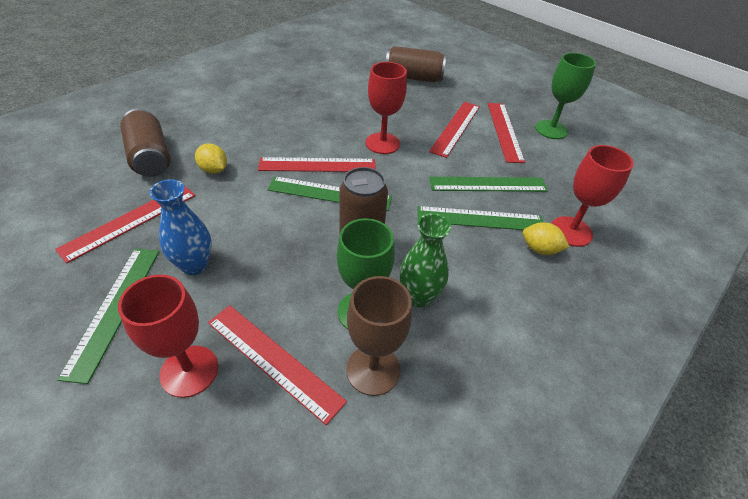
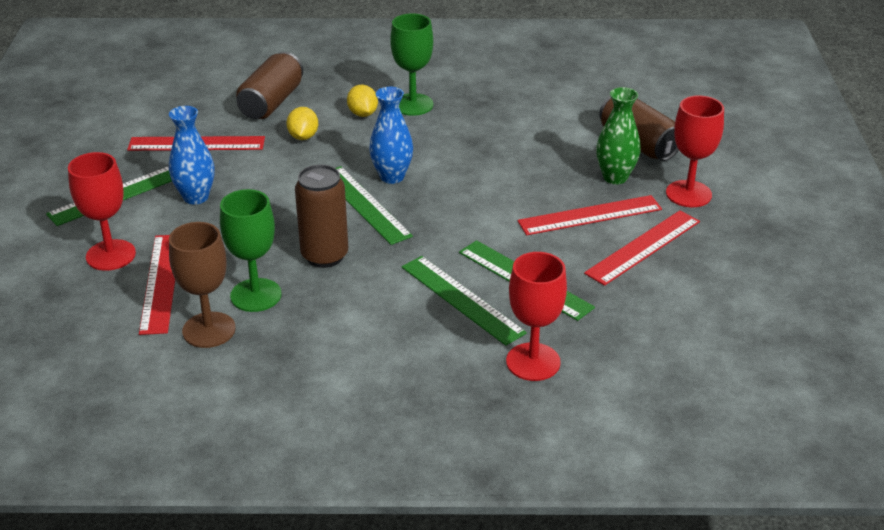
camera: 50 degrees right, 10 degrees down
(317, 165) = (392, 176): red ruler -> blue vase
(382, 143) = (483, 190): red goblet -> red goblet (688, 194)
(419, 296) = (311, 314): green vase -> green vase (615, 177)
(539, 249) = (473, 353): yellow lemon -> yellow lemon (363, 114)
(551, 129) = (708, 275): green goblet -> green goblet (413, 105)

